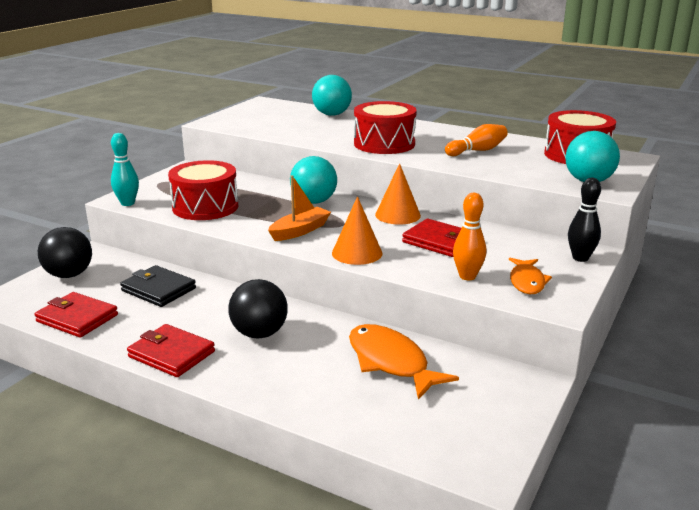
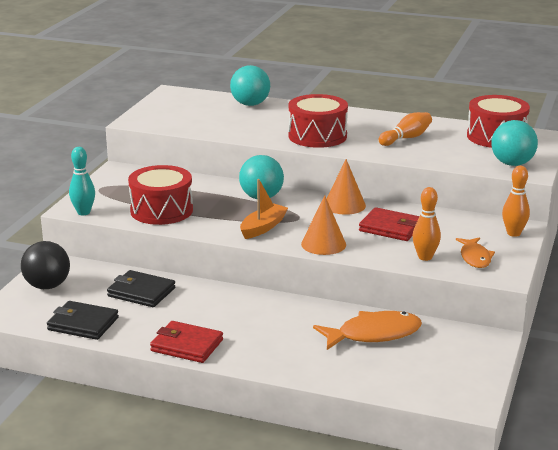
camera: 10 degrees left, 0 degrees up
(77, 318) = (83, 324): red wallet -> black wallet
(259, 333) = (253, 322): black ball -> none
(391, 362) = (374, 334): orange fish -> orange fish turned 120 degrees clockwise
(580, 258) = (513, 233): black bowling pin -> orange bowling pin

